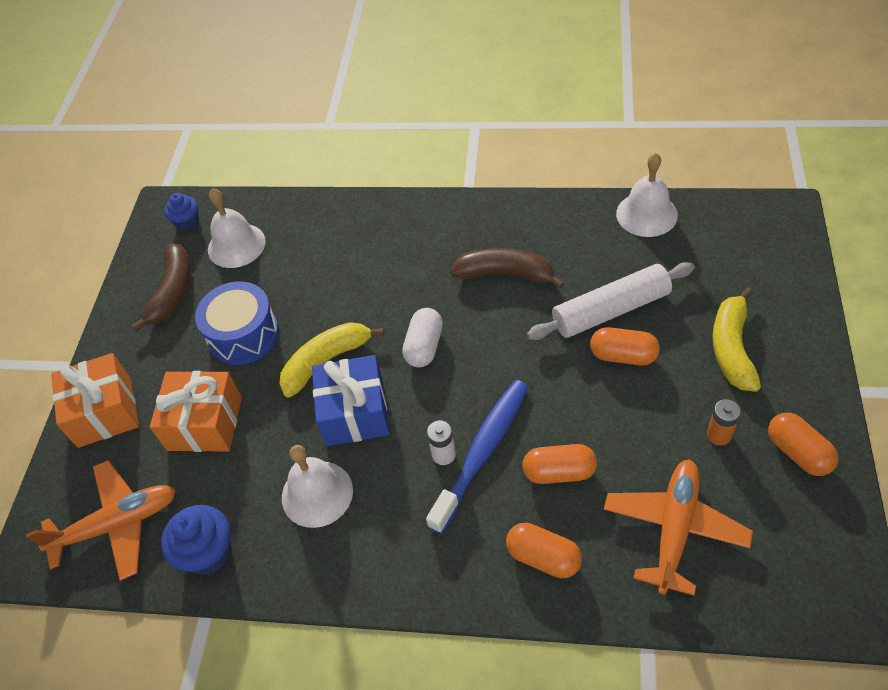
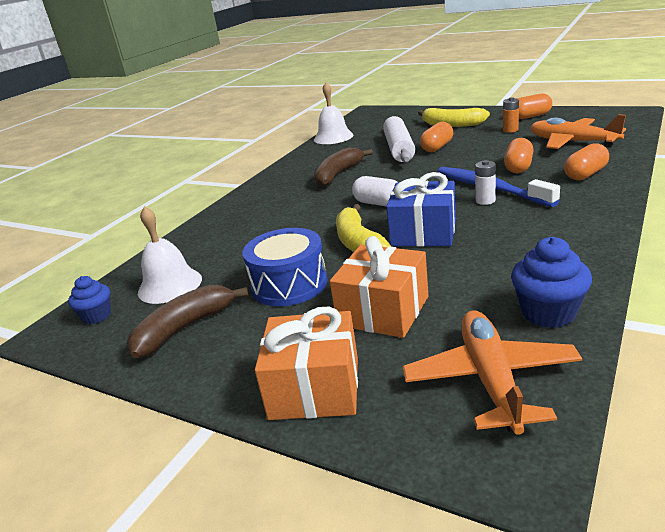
camera: 70 degrees left, 25 degrees down
(173, 292) = (184, 328): brown banana -> brown banana turned 75 degrees counterclockwise
(317, 493) = (500, 252): white bell -> none

